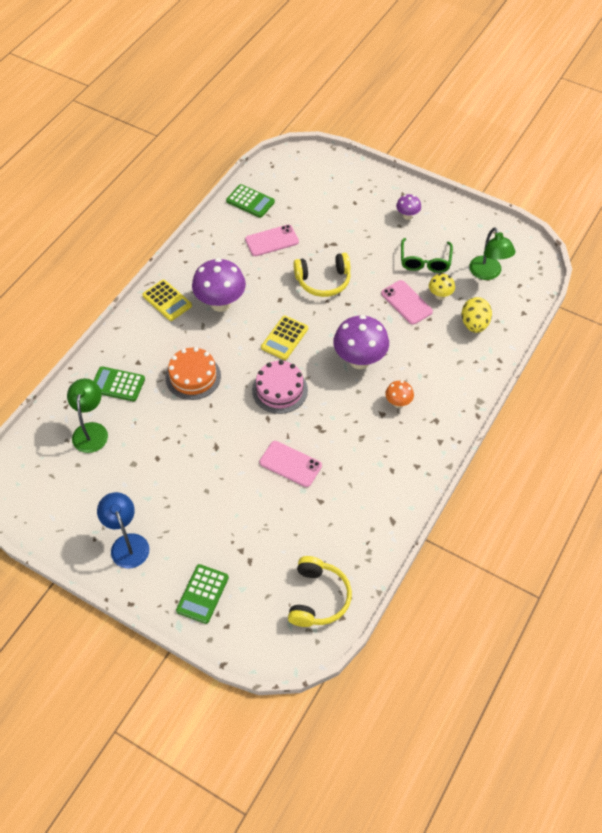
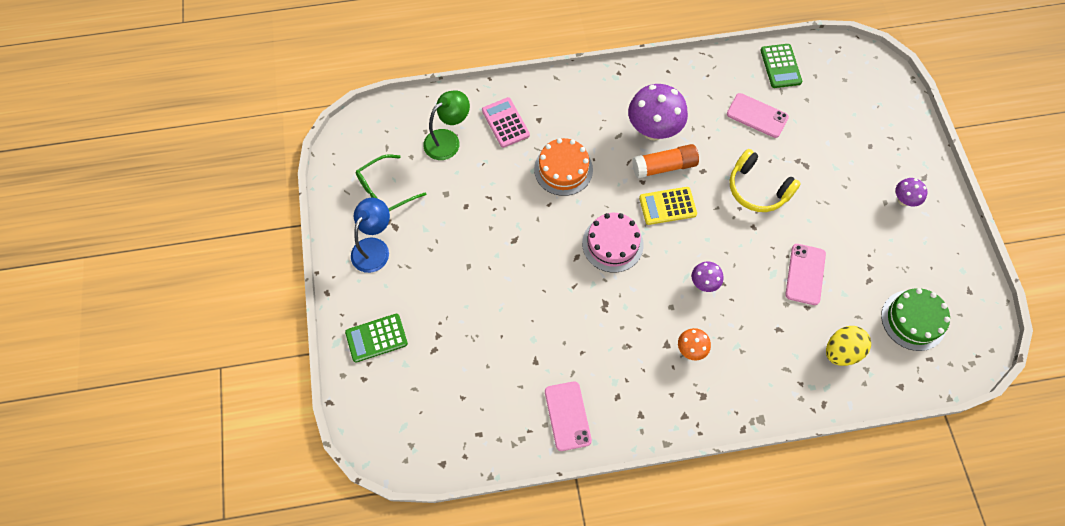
camera: 50 degrees right, 10 degrees up
(117, 384) = (505, 123): green calculator -> pink calculator
(167, 300) = (616, 90): yellow calculator -> none
(254, 318) = (664, 166): none -> orange glue stick
(290, 464) = (549, 309): pink phone -> pink phone (567, 416)
(318, 598) = (444, 430): yellow headphones -> none
(359, 360) = (704, 283): purple mushroom -> purple mushroom, size x0.50
(425, 261) = (867, 255): green glasses -> green glasses (385, 191)
(440, 295) = (842, 297): yellow mushroom -> none
(488, 273) = (913, 320): green lamp -> green cake

